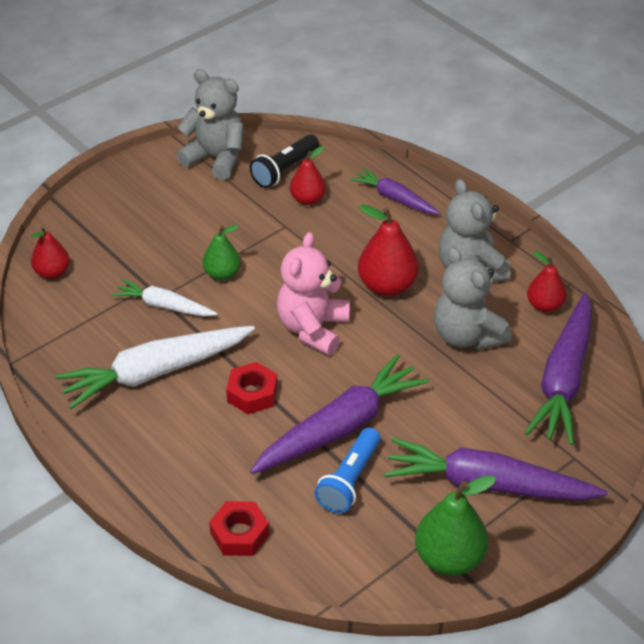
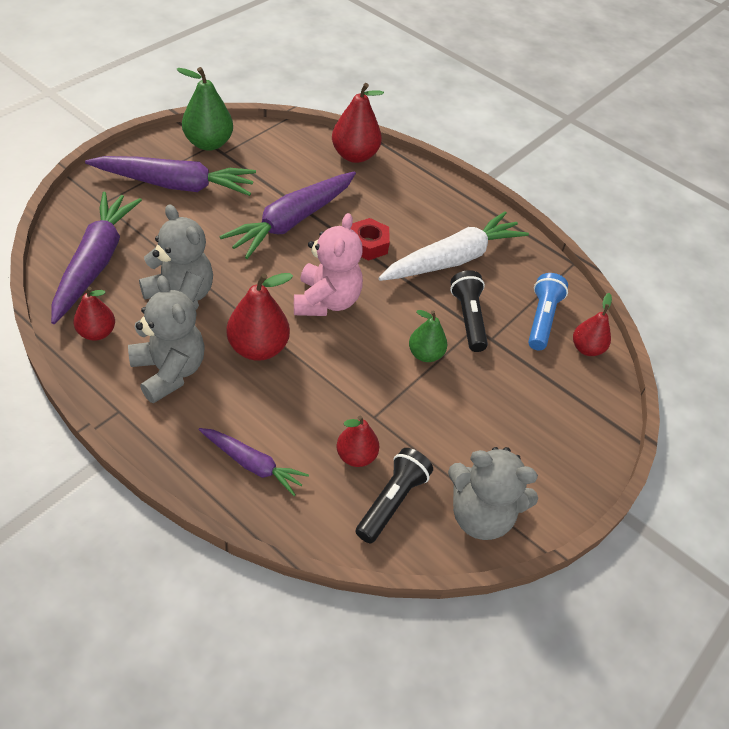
camera: 165 degrees right, 5 degrees up
(164, 306) = (468, 318): white carrot -> black flashlight
(239, 534) = (354, 155): red nut -> red pear
(349, 480) = (281, 186): blue flashlight -> blue flashlight (542, 319)

